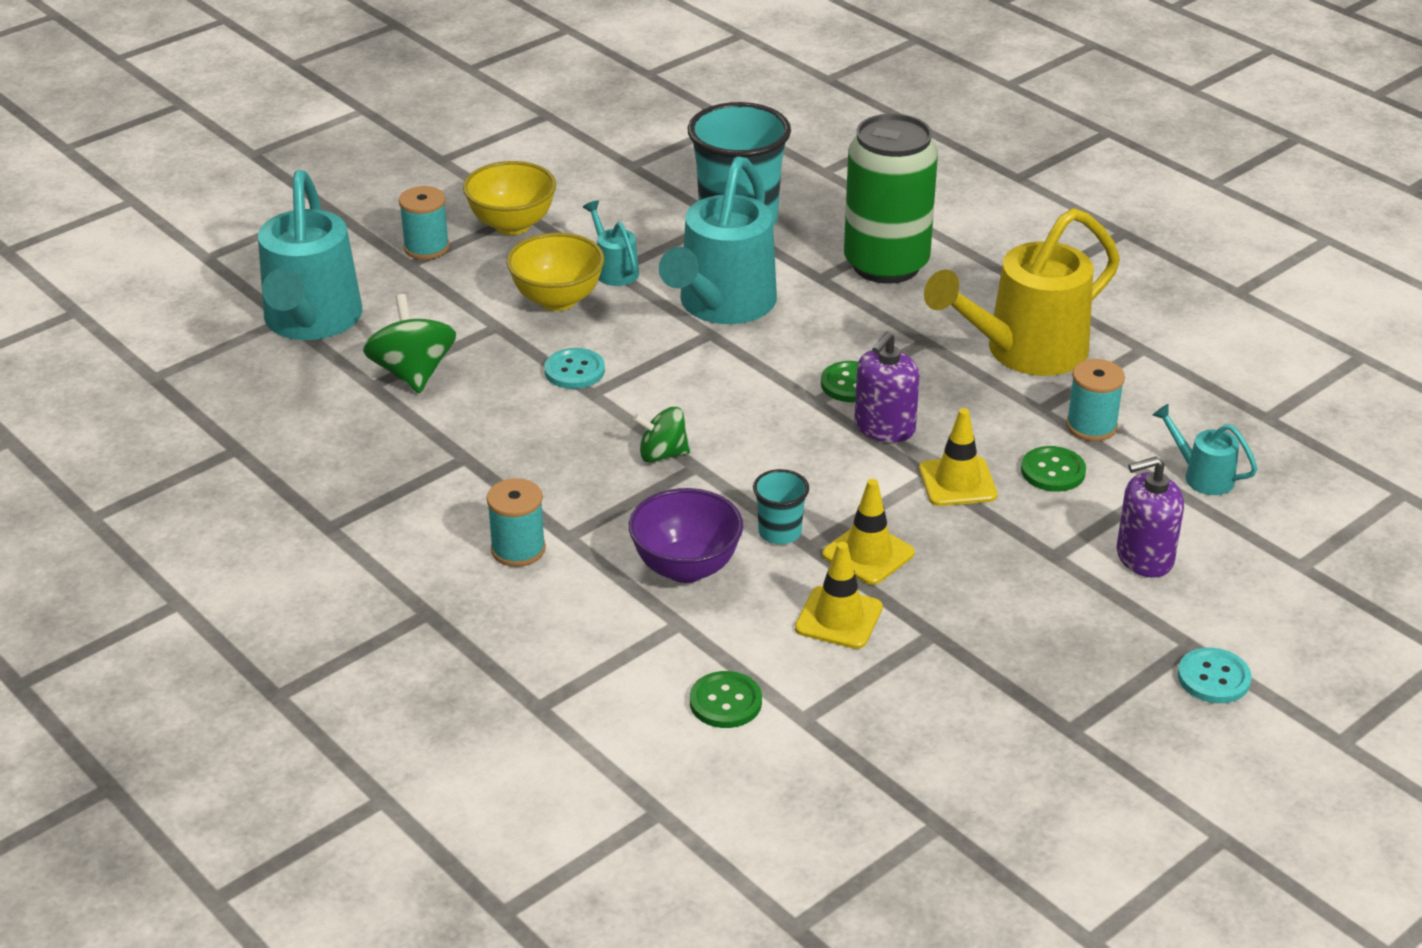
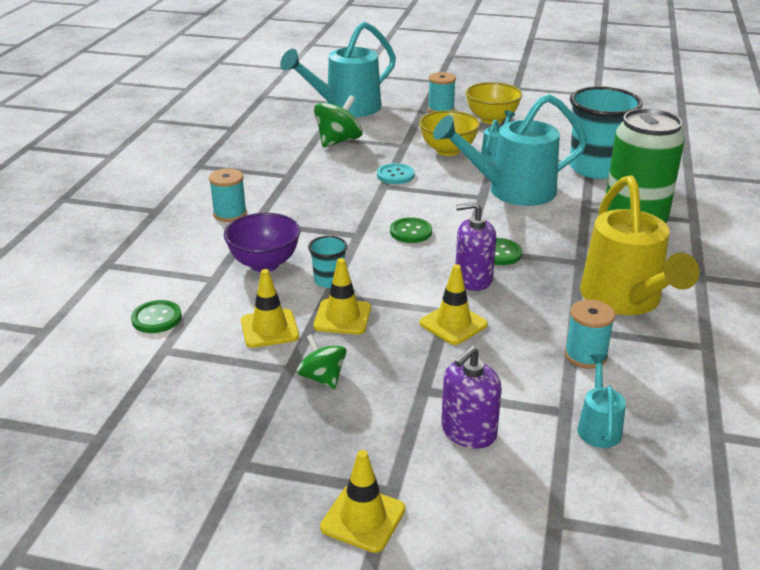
camera: 55 degrees right, 5 degrees down
(662, 454) = (356, 222): green spinning top -> green spinning top (322, 378)
(1024, 352) = (625, 300): yellow watering can -> yellow watering can turned 120 degrees counterclockwise
(1053, 471) = (514, 357): green button -> green button (411, 232)
(1144, 557) = (468, 432): purple soap dispenser -> purple soap dispenser turned 90 degrees counterclockwise
(1213, 678) = (363, 518): turquoise button -> yellow traffic cone

